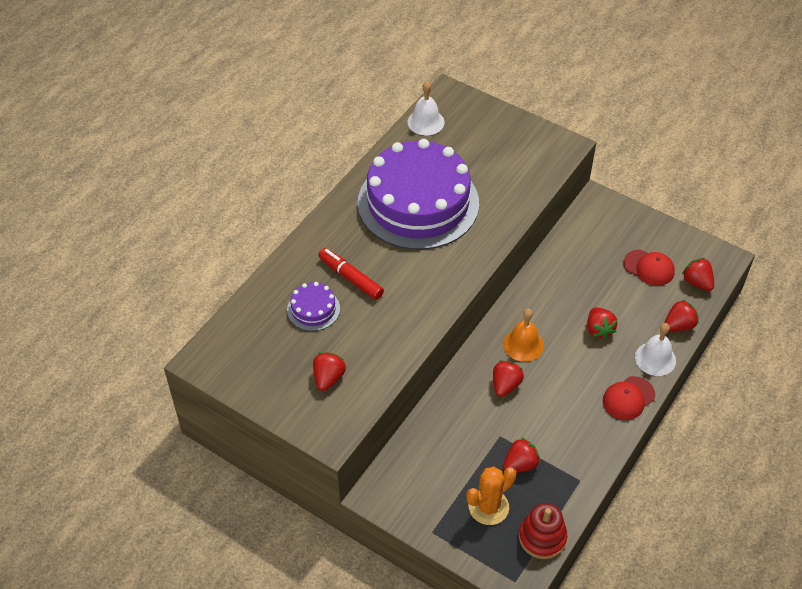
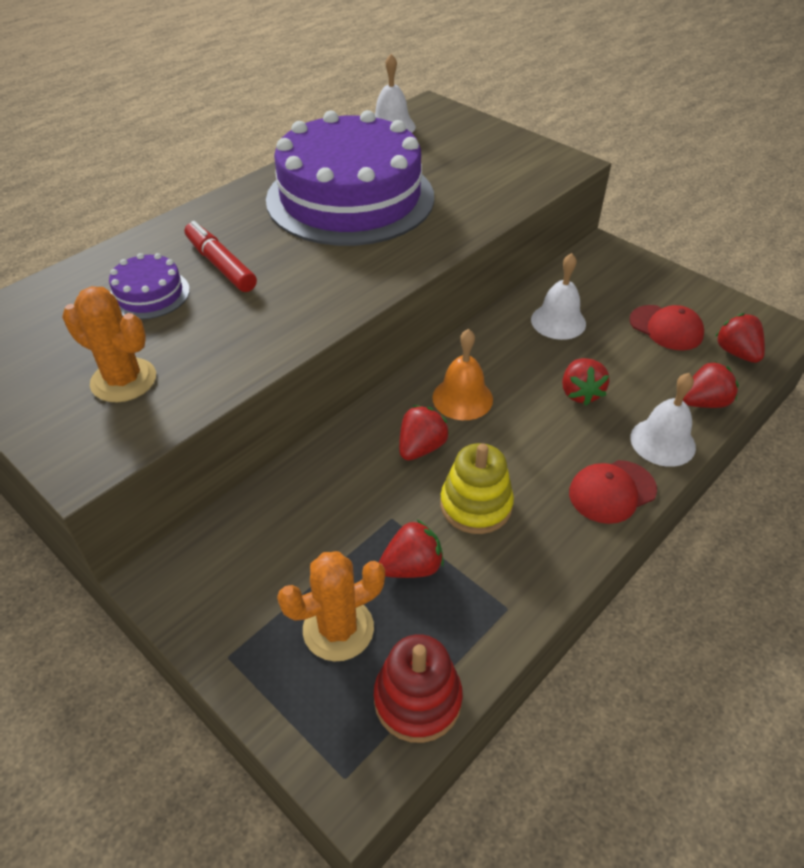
camera: 10 degrees right, 5 degrees down
(328, 378) = (123, 380): red strawberry -> orange cactus
(548, 420) = (476, 505): none -> yellow stacking toy
(575, 272) = (558, 321): none -> white bell

